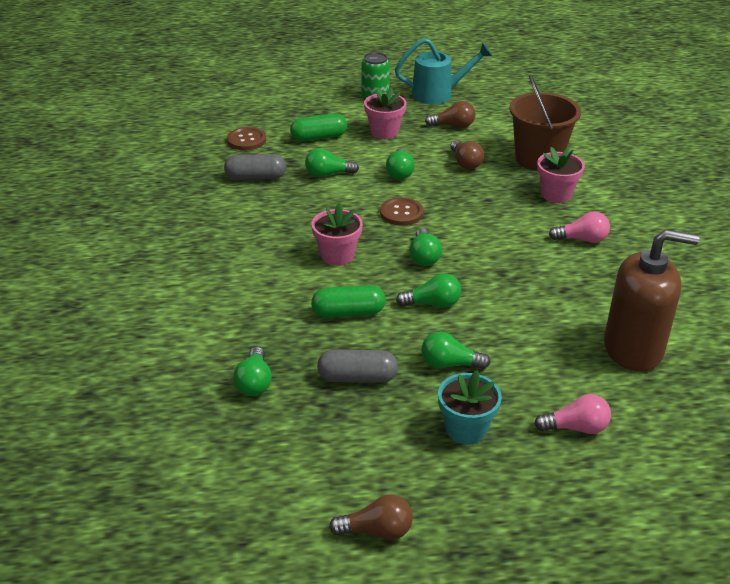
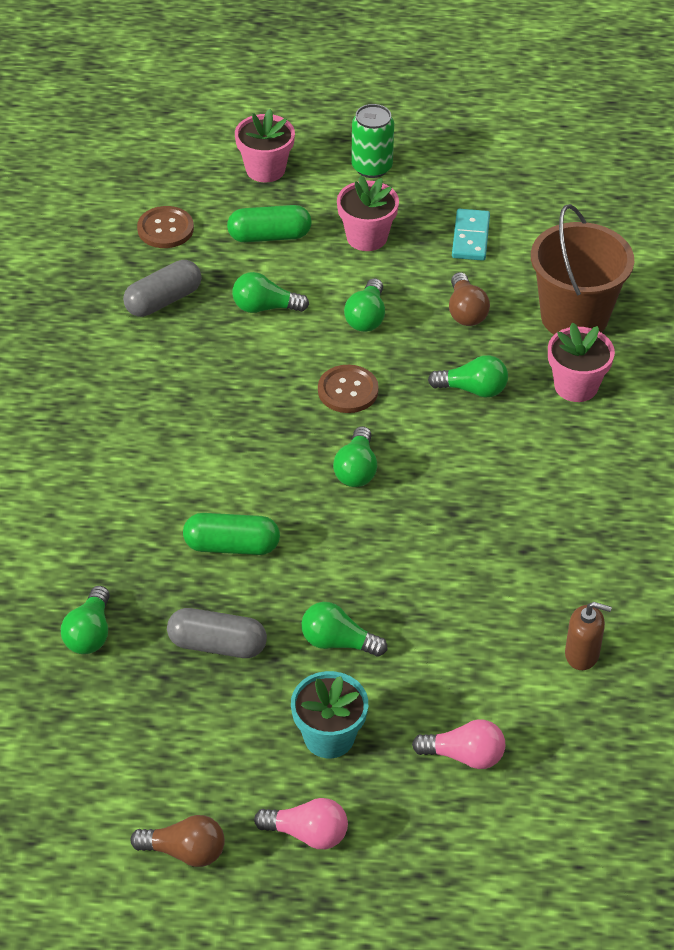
camera: 10 degrees right, 10 degrees up
(256, 177) = (163, 300): grey capsule -> grey capsule turned 45 degrees counterclockwise
(337, 255) = (241, 452): pink flower pot -> pink flower pot (265, 169)
(432, 304) = (344, 547): green light bulb -> green light bulb (472, 389)
(438, 94) = (468, 171): turquoise watering can -> none
(453, 126) = (471, 237): brown light bulb -> turquoise domino
(582, 239) = (582, 470): pink light bulb -> pink light bulb (307, 834)
(633, 349) = (582, 654): brown soap dispenser -> brown soap dispenser, size x0.45

